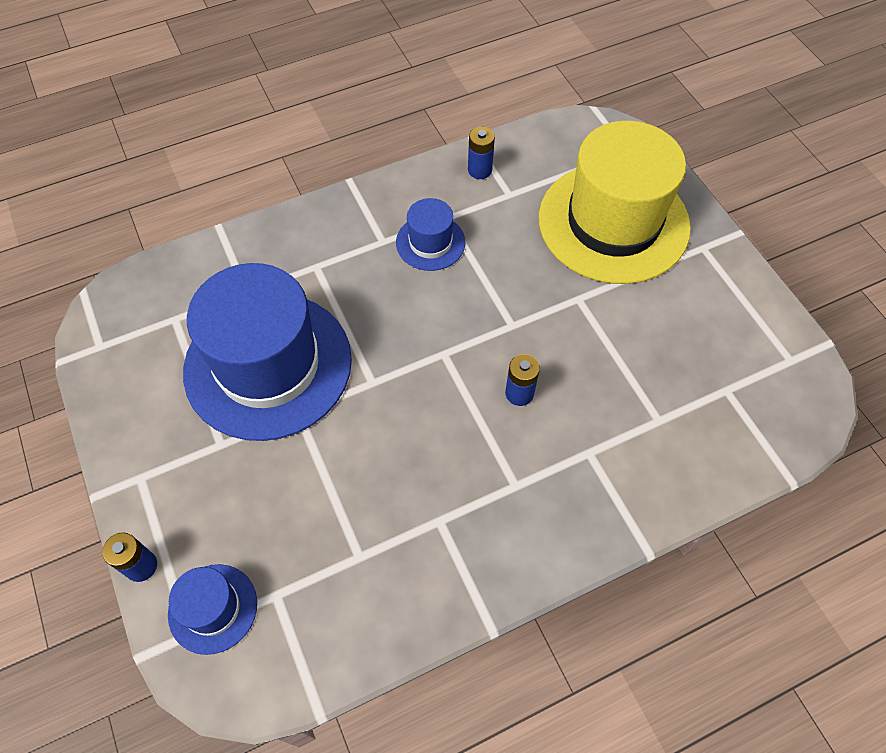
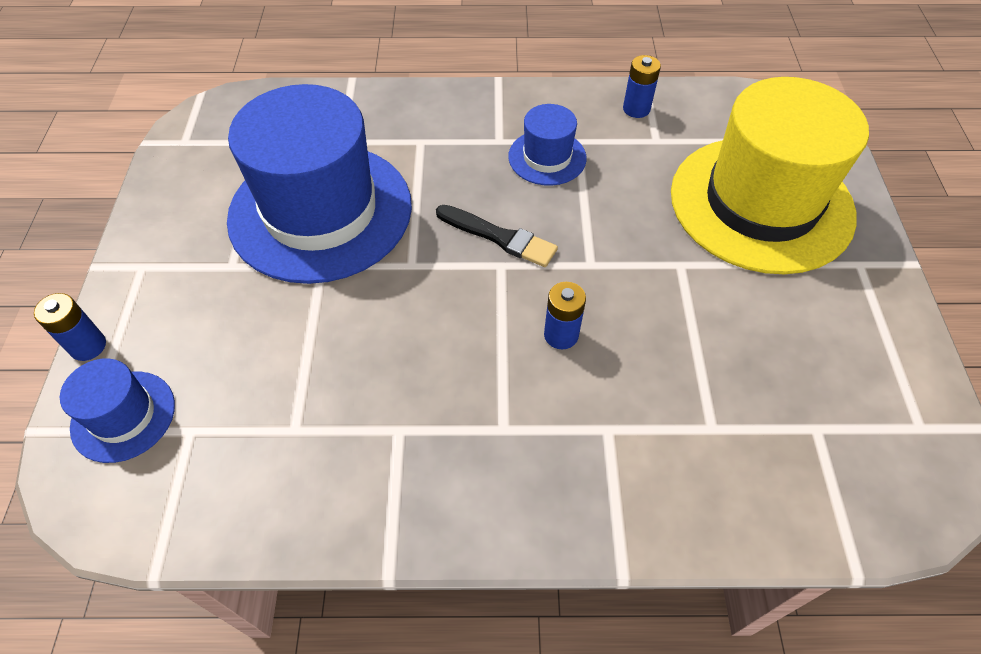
camera: 25 degrees right, 5 degrees down
(429, 330) = (499, 237): none -> black brush

